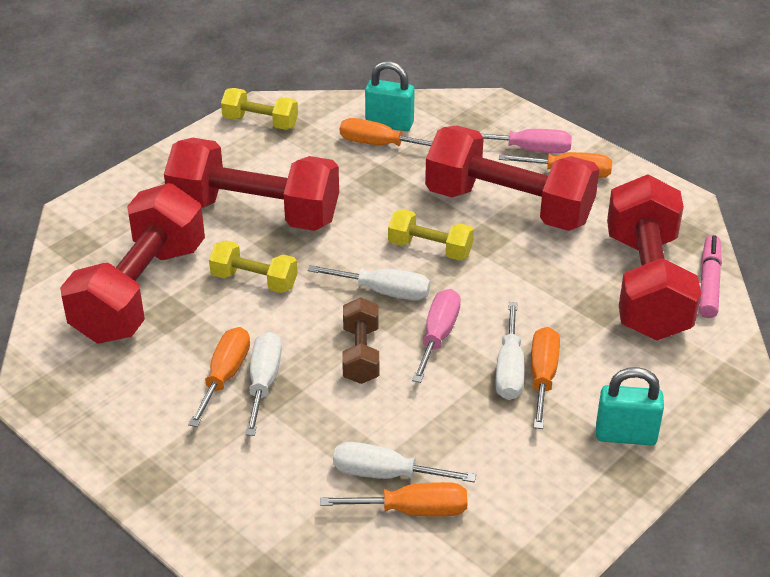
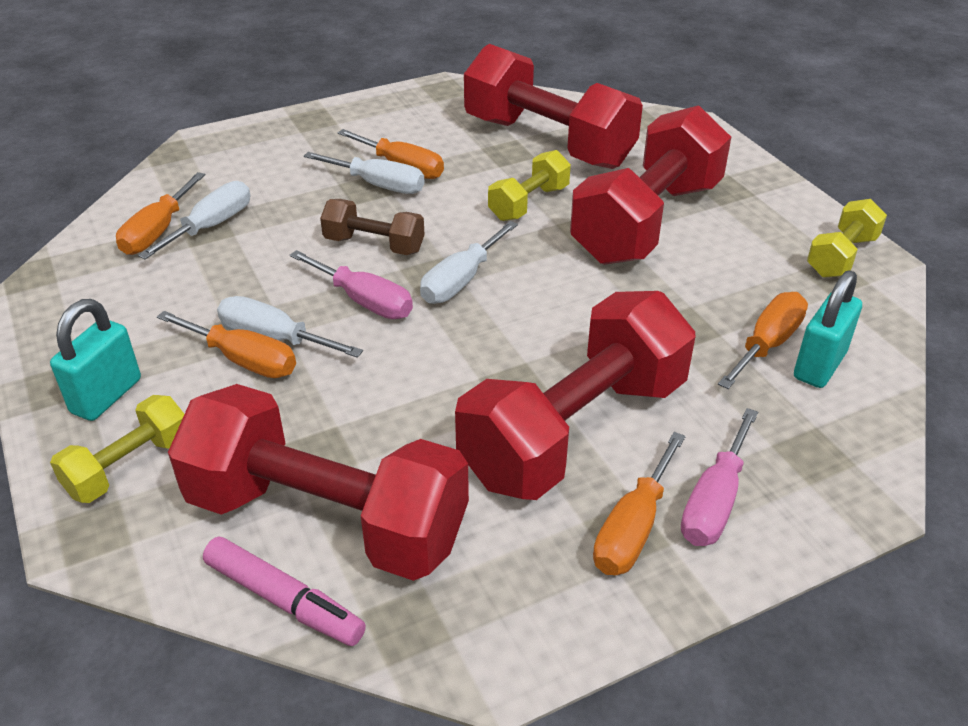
camera: 110 degrees right, 0 degrees up
(430, 249) = (519, 333): yellow dumbbell -> yellow dumbbell (129, 466)

